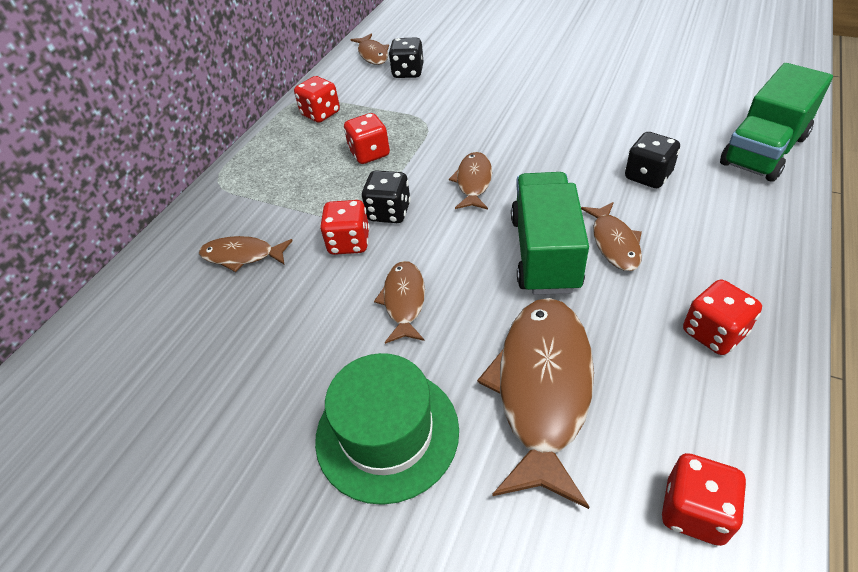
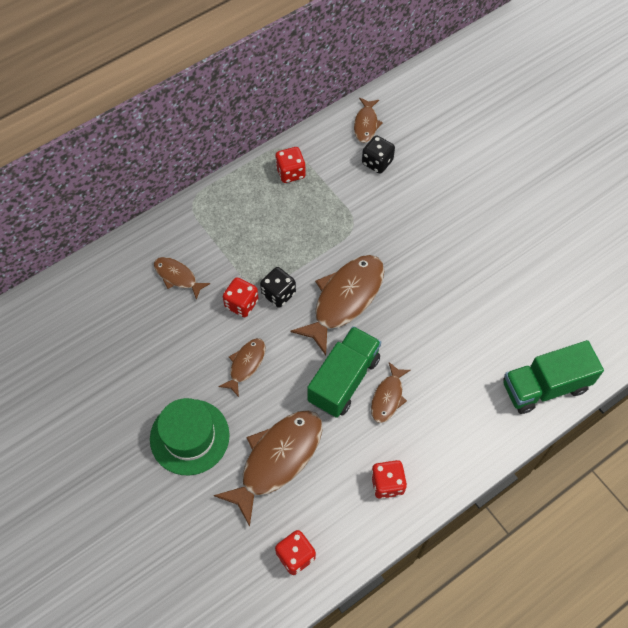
camera: 25 degrees right, 15 degrees up
(369, 153) = (298, 234): red dice -> none
(473, 182) = (344, 299): brown fish -> brown fish, size x1.90
(647, 176) = (453, 361): black dice -> none

